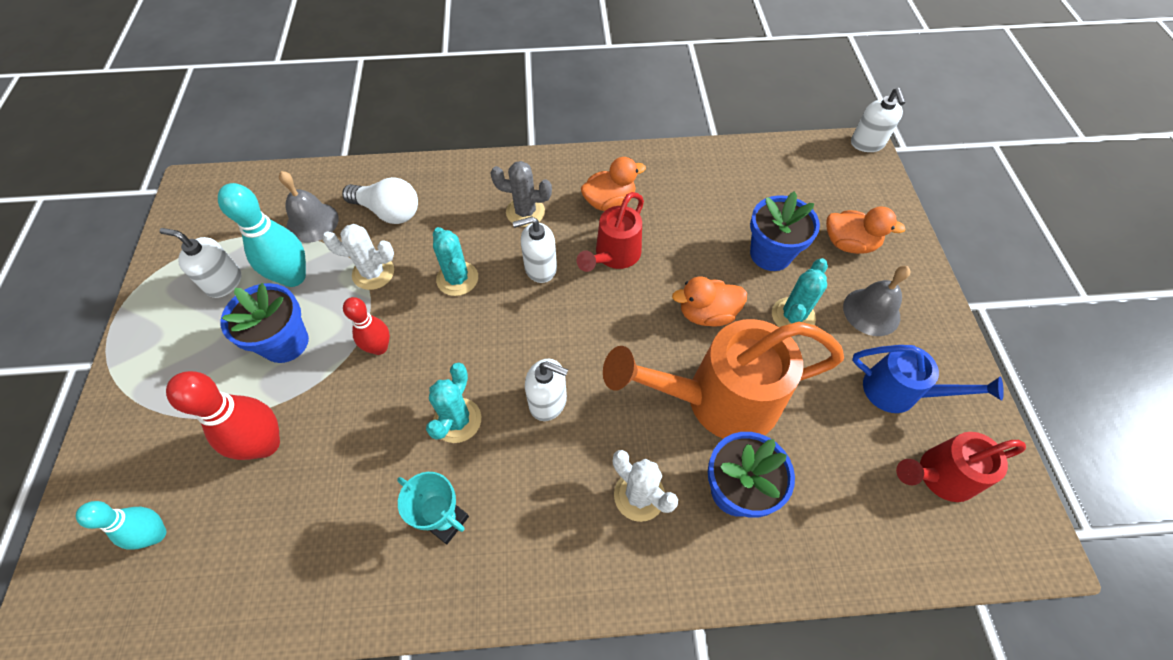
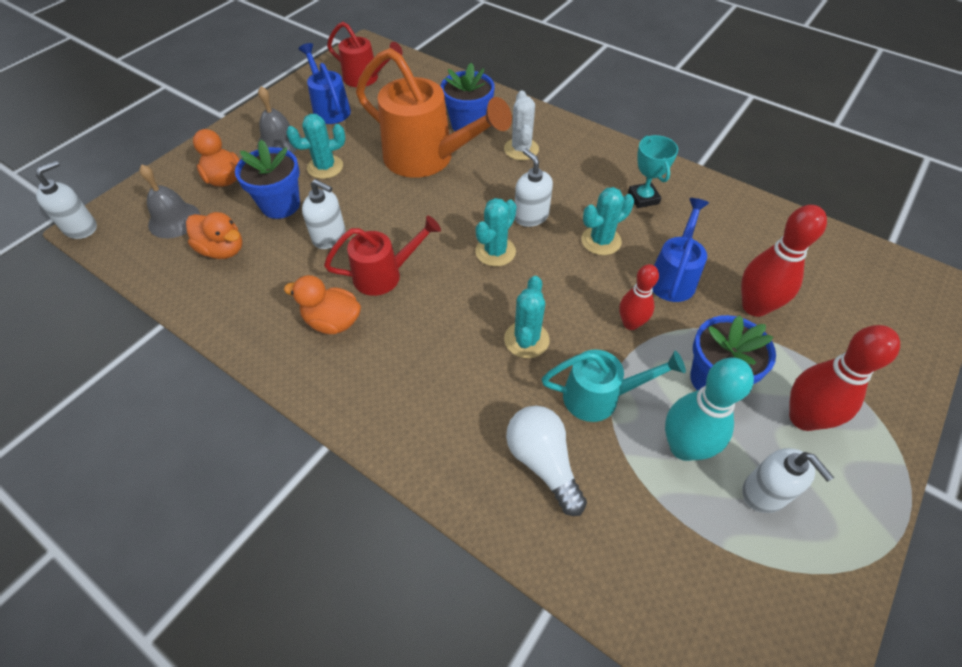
camera: 140 degrees left, 5 degrees down
(156, 534) = (851, 295): turquoise bowling pin -> none
(200, 356) = (803, 418): none -> red bowling pin
(312, 222) = (636, 510): grey bell -> grey bell (174, 220)
(361, 425) = (673, 277): none -> blue watering can
(373, 273) = (599, 397): white cactus -> turquoise watering can
(525, 212) = (412, 363): grey cactus -> none
(540, 268) = (450, 303): white soap dispenser -> white soap dispenser (329, 237)
(547, 337) = (495, 251): none -> turquoise cactus
(707, 314) = (373, 199): orange duck -> orange duck (223, 250)

